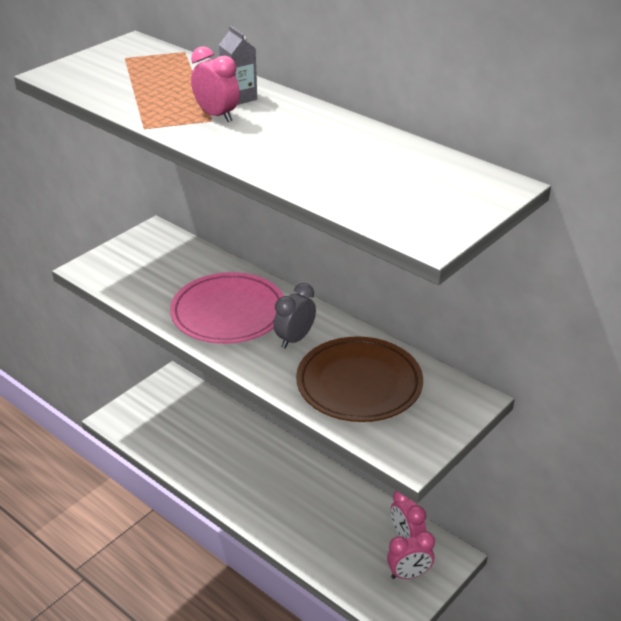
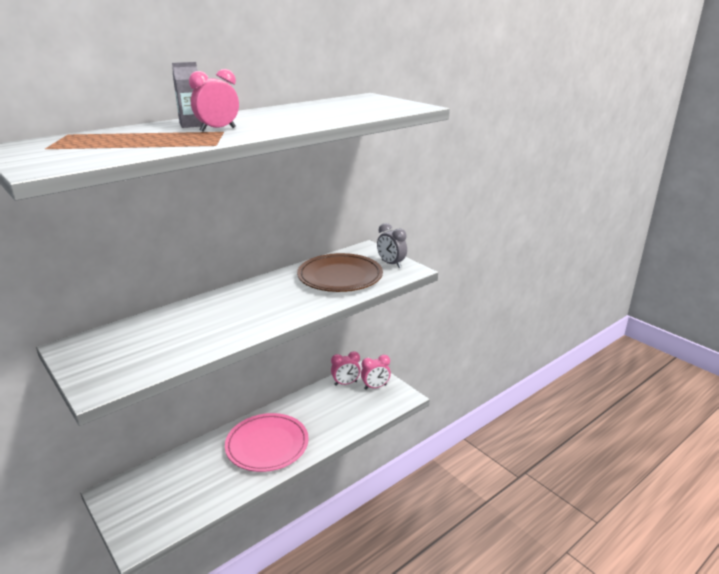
camera: 80 degrees left, 10 degrees down
(228, 313) = (231, 316): pink plate -> pink plate (267, 445)
(295, 339) = (280, 293): grey clock -> grey clock (391, 264)
(409, 574) = (375, 387): pink clock -> pink clock turned 75 degrees clockwise

